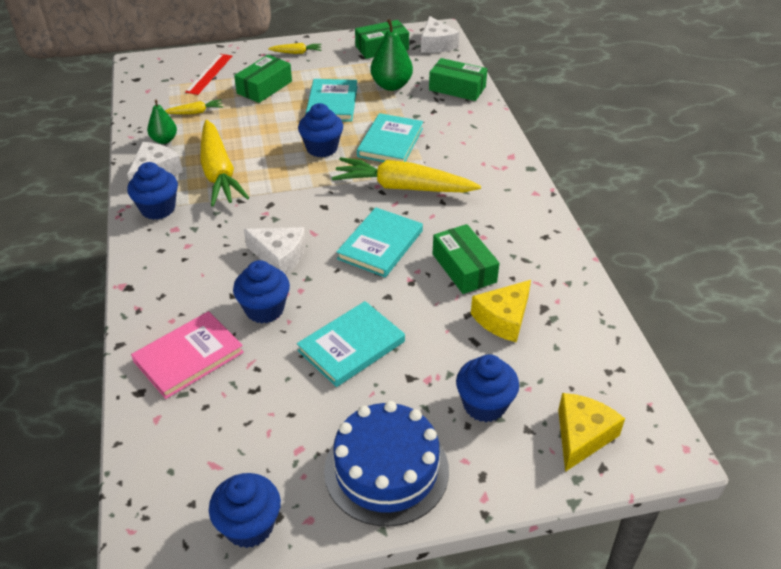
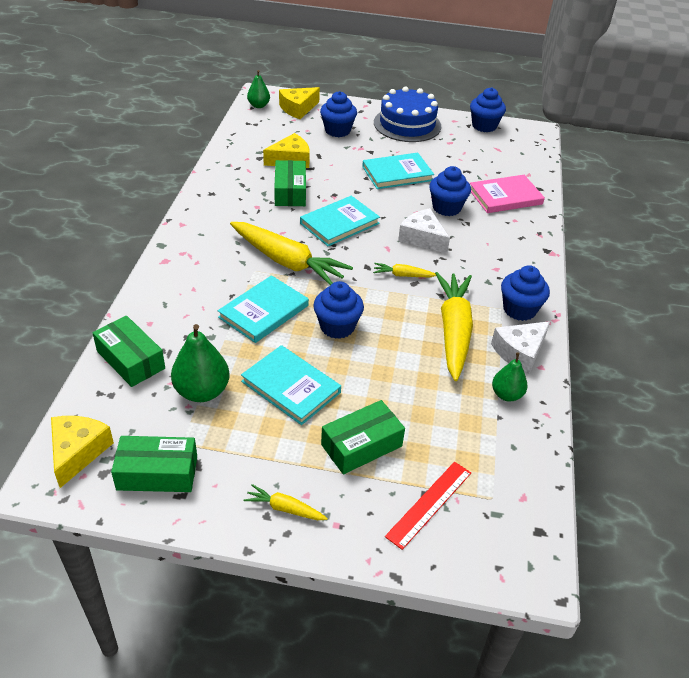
camera: 160 degrees left, 0 degrees up
(195, 112) = (463, 428): yellow carrot -> yellow carrot (403, 275)
(332, 103) = (291, 387): turquoise book -> turquoise book turned 75 degrees counterclockwise
(436, 44) = (78, 452): white cheese -> yellow cheese
(644, 417) = (258, 105): none -> green pear

